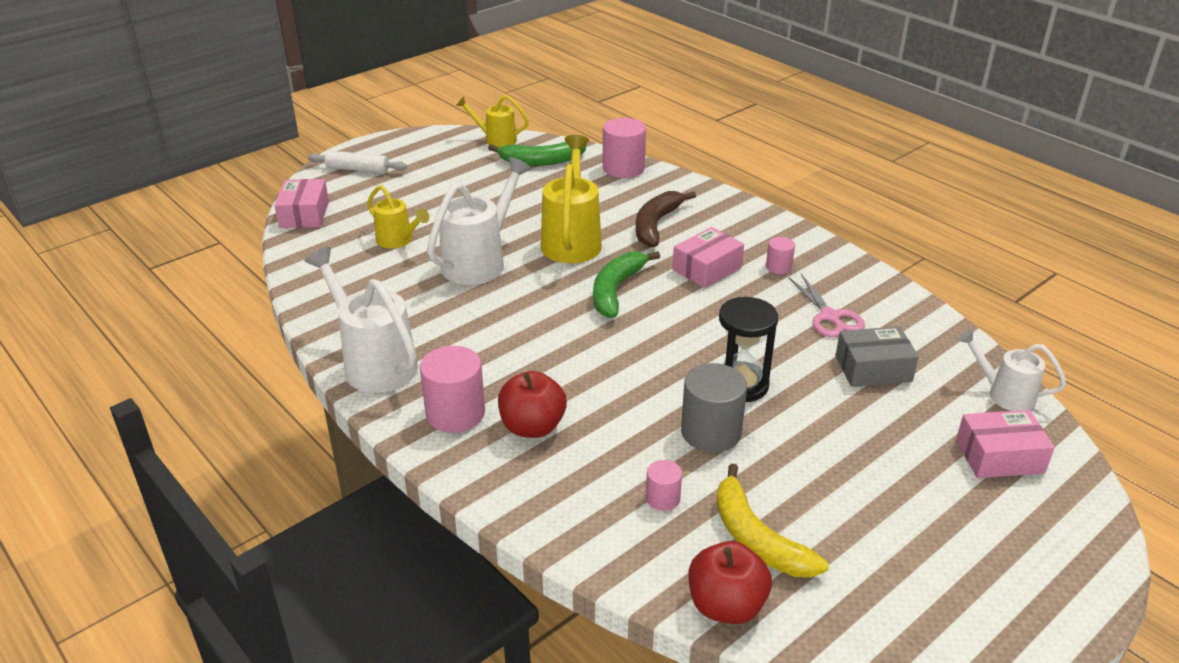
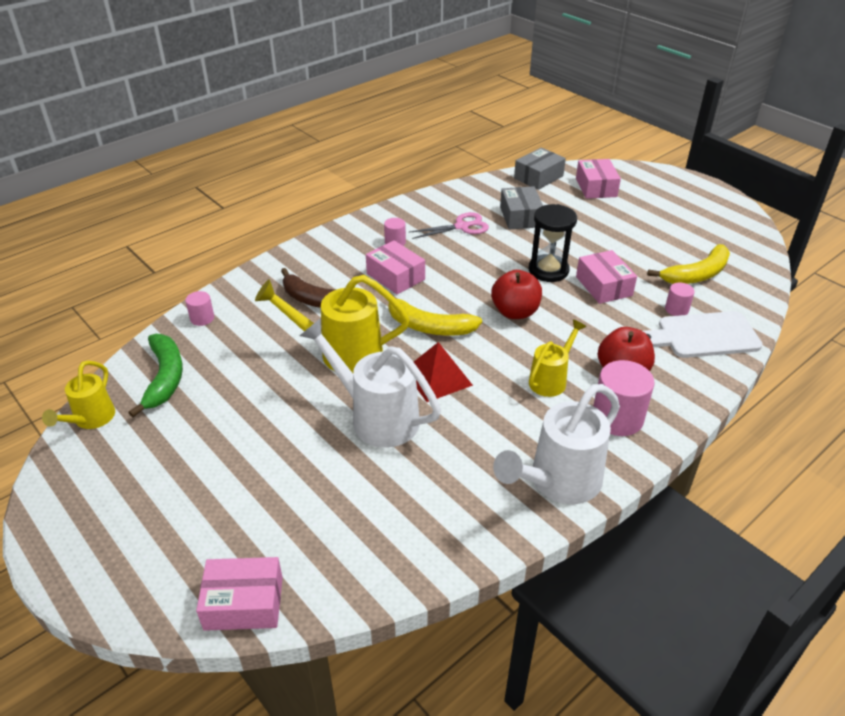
camera: 90 degrees left, 5 degrees up
(358, 169) = (125, 559): white rolling pin -> none
(398, 241) = (327, 490): yellow watering can -> yellow watering can (551, 380)
(532, 295) = (437, 377): none -> red pyramid
(602, 515) = (702, 336): none -> white cutting board
(616, 290) = (429, 326): green banana -> yellow banana
(623, 168) = (202, 318): pink cylinder -> pink cylinder, size x0.53
(711, 432) = (603, 286): grey cylinder -> pink box
(726, 606) = (755, 289): red apple -> red apple (515, 312)
(1004, 394) = (538, 177): white watering can -> grey box

